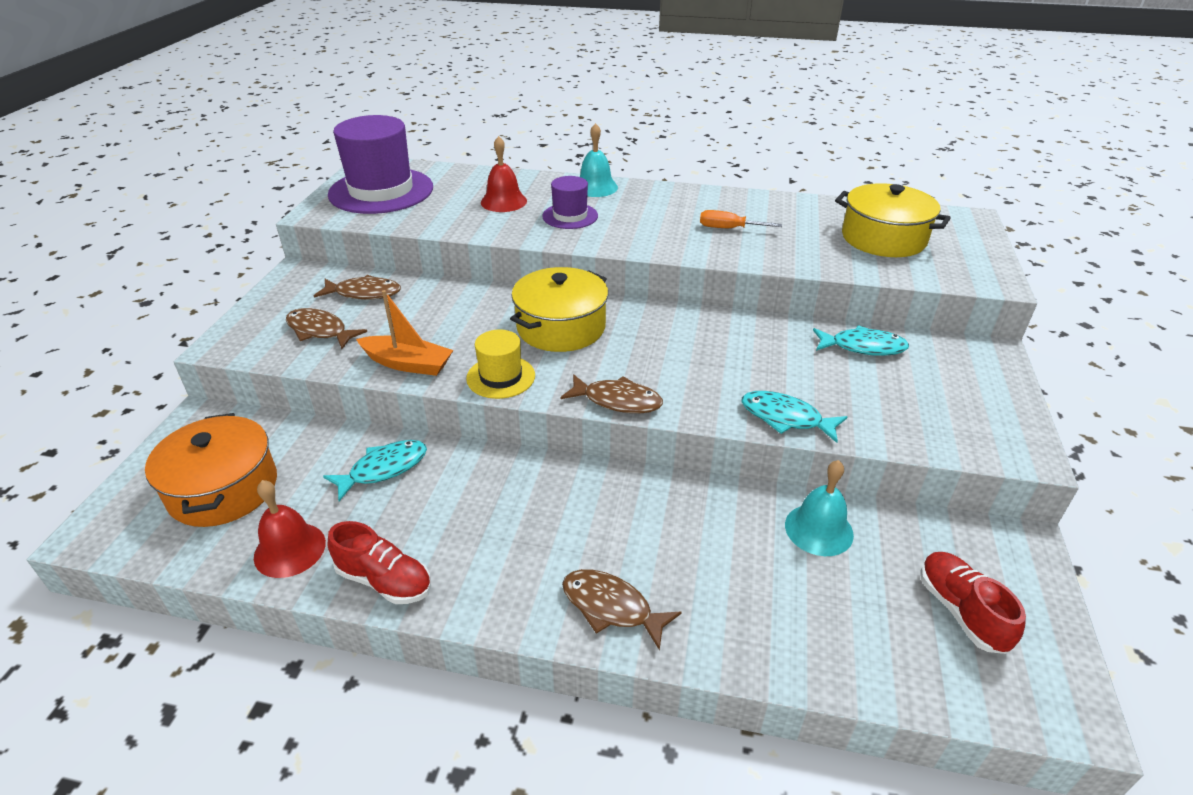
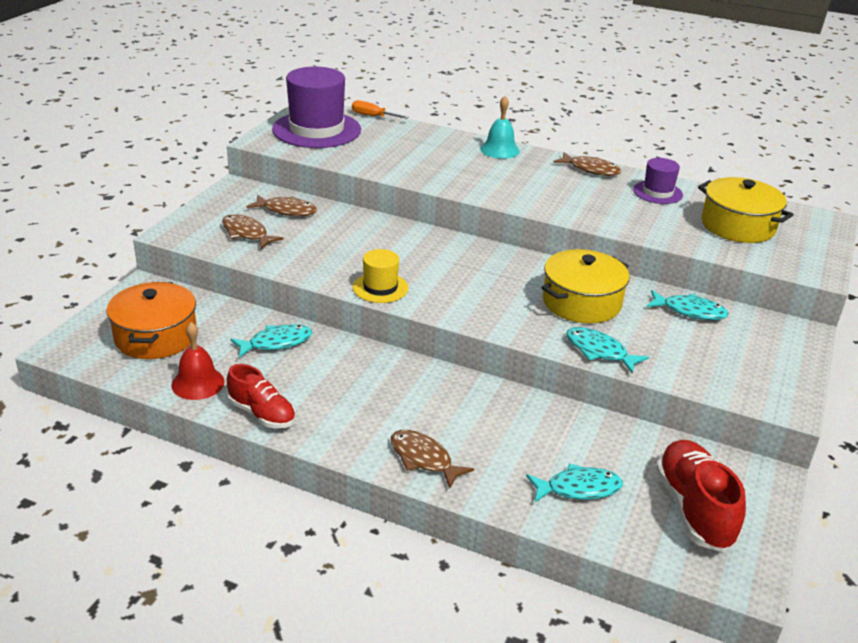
camera: 10 degrees right, 5 degrees down
(408, 364) = (310, 267): orange boat -> none
(503, 201) = (417, 152): red bell -> none
(561, 327) = (439, 259): yellow pot -> yellow pot (581, 302)
(570, 216) = (469, 171): purple hat -> purple hat (657, 192)
(617, 401) = (467, 318): brown fish -> brown fish (591, 169)
(729, 228) = (603, 199): orange screwdriver -> orange screwdriver (373, 116)
(815, 611) = (578, 488): none -> turquoise fish
(819, 529) = (604, 439): turquoise bell -> none
(961, 611) = (694, 509): red shoe -> red shoe, size x1.51

